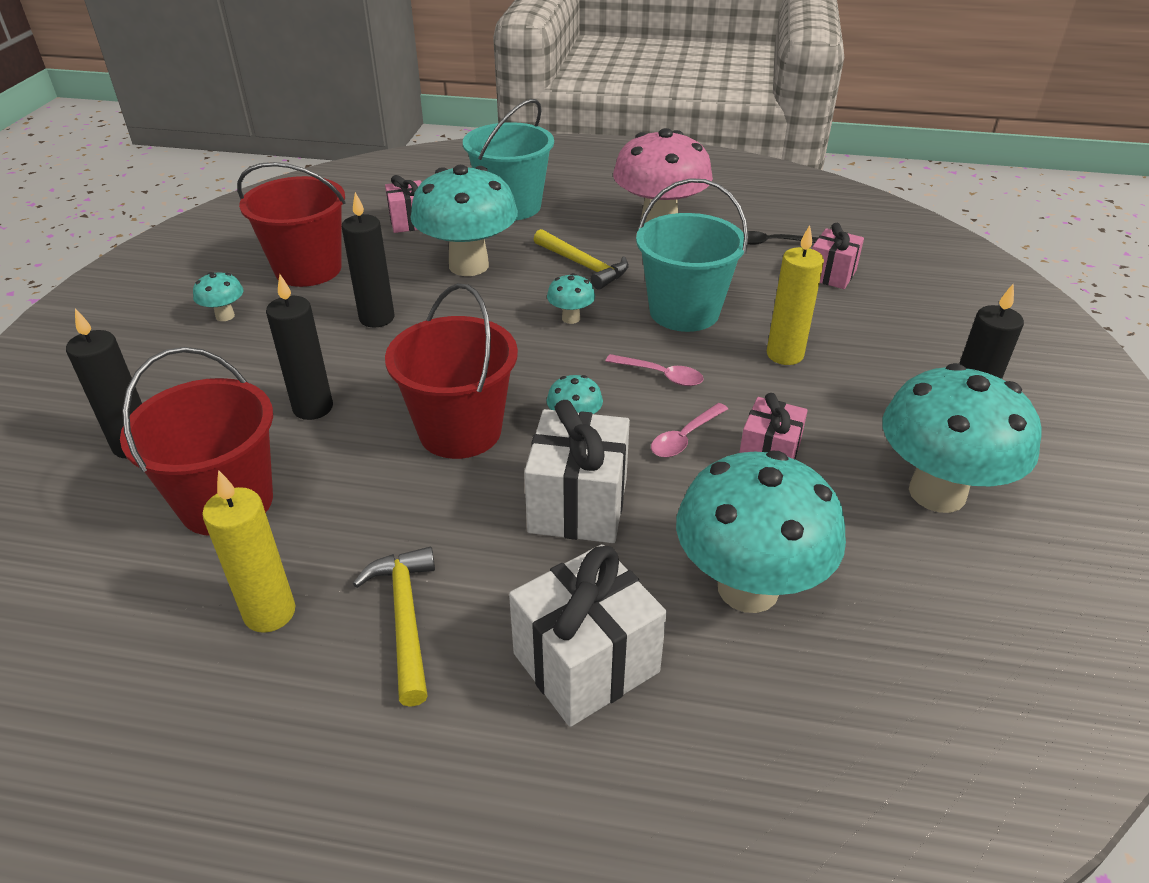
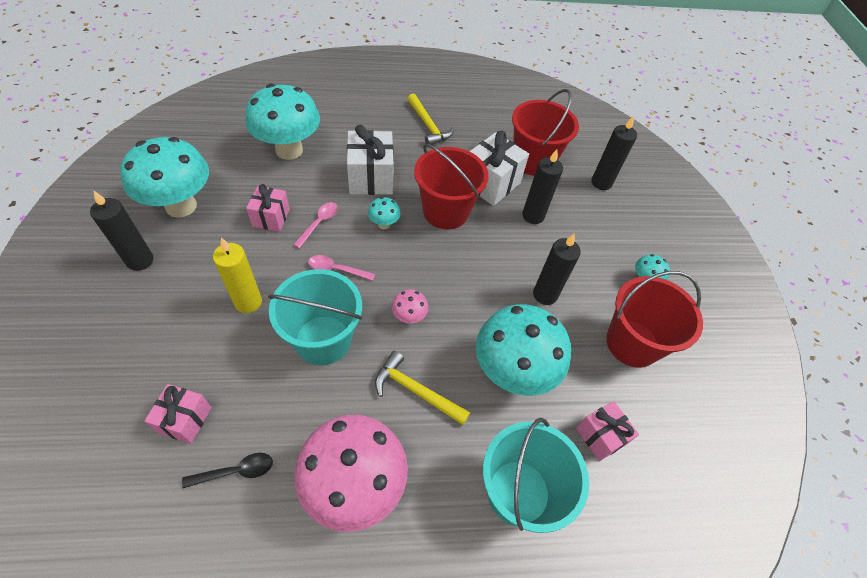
camera: 160 degrees right, 15 degrees up
(270, 613) = (480, 122): yellow candle -> none
(571, 318) = (409, 317): turquoise mushroom -> pink mushroom
(586, 663) = (354, 119): white gift -> white gift (491, 183)

